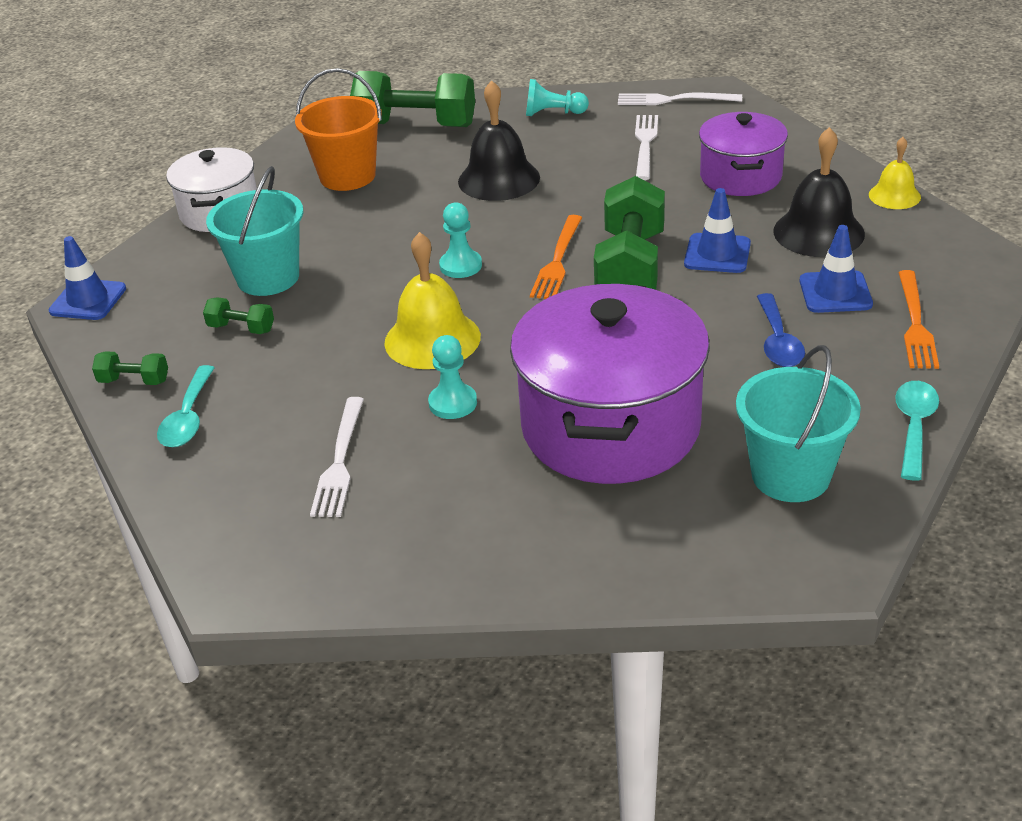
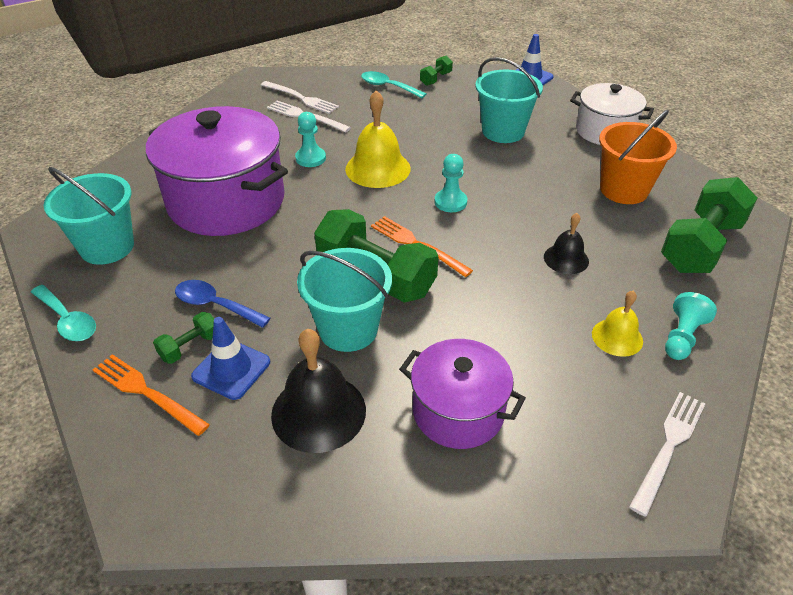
camera: 115 degrees right, 5 degrees up
(241, 328) = (454, 113): green dumbbell -> green dumbbell (190, 347)
(499, 179) = (566, 259): black bell -> black bell, size x0.59
(645, 144) = (572, 374): white fork -> white fork (301, 98)
(717, 254) = (348, 329): blue traffic cone -> turquoise bucket
(894, 195) = (323, 517): yellow bell -> yellow bell (617, 337)

